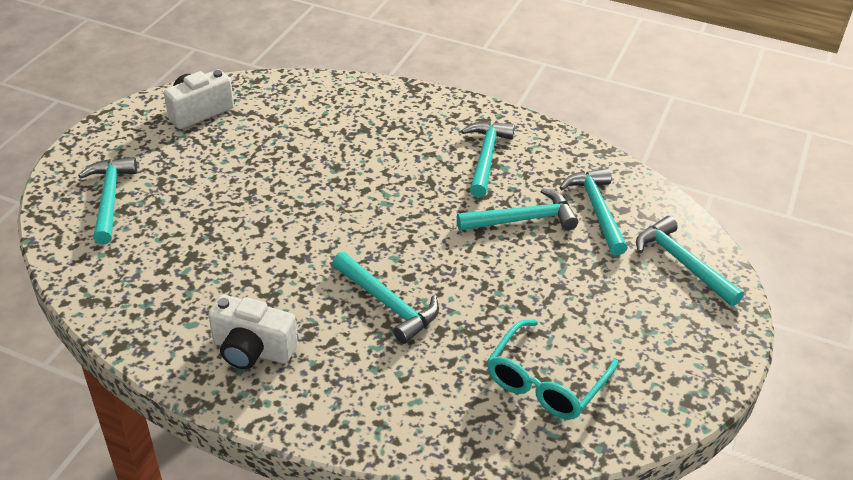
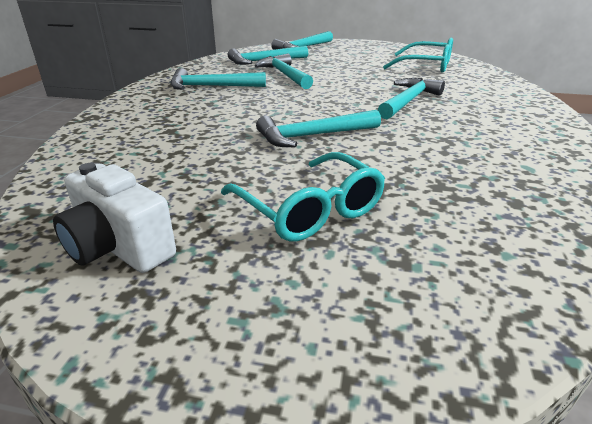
camera: 100 degrees left, 10 degrees down
(109, 199) = (389, 283): turquoise hammer -> turquoise hammer (313, 136)
(196, 184) = (309, 210): none -> turquoise glasses
(252, 350) = (516, 137): white camera -> none

